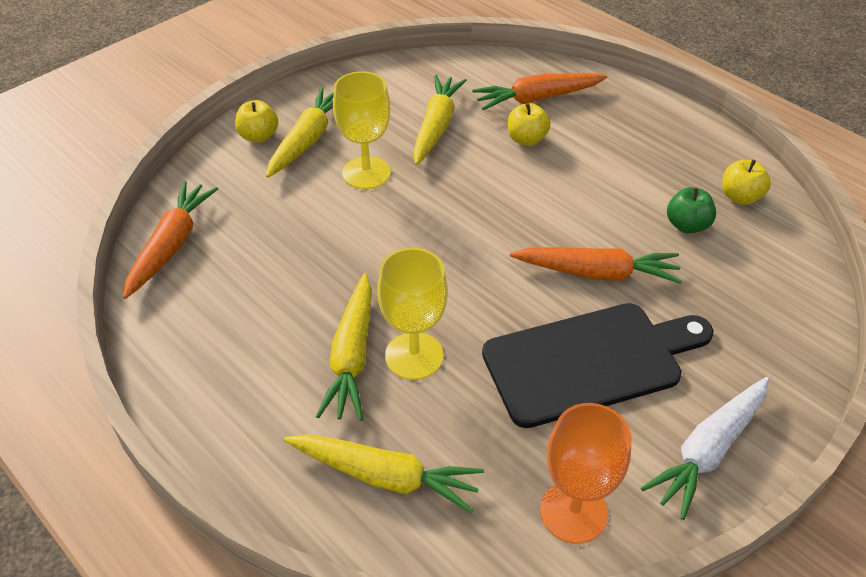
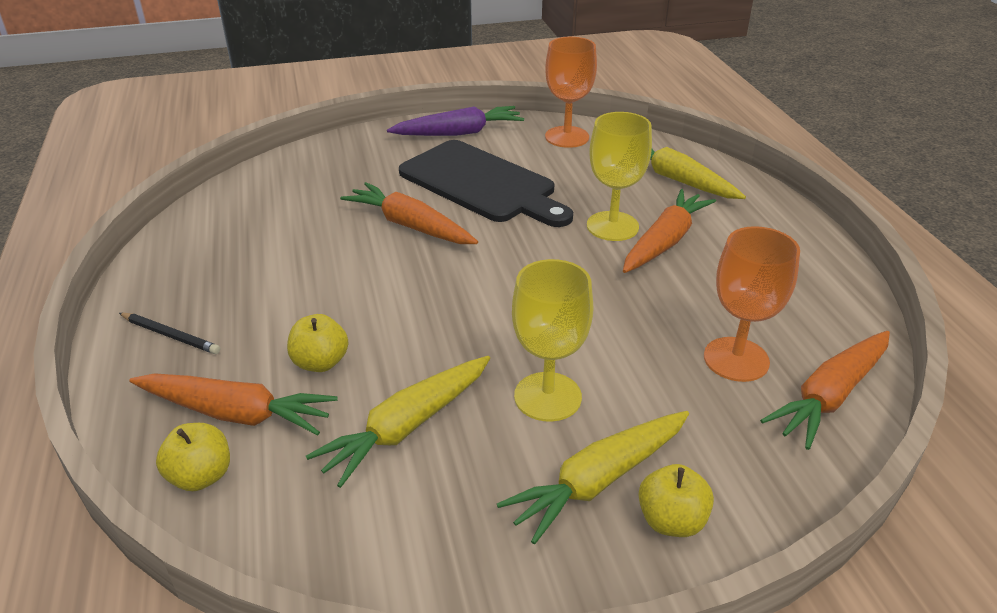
camera: 150 degrees left, 10 degrees down
(247, 249) = (736, 359): none -> orange goblet
(352, 356) = (665, 241): yellow carrot -> orange carrot
(590, 362) = (482, 184): black cutting board -> black cutting board turned 150 degrees counterclockwise
(638, 119) = (170, 335): none -> black pencil
(687, 225) = (289, 230): green apple -> none
(708, 450) = (459, 133): white carrot -> purple carrot
(740, 197) = (211, 232): yellow apple -> yellow apple (201, 476)

